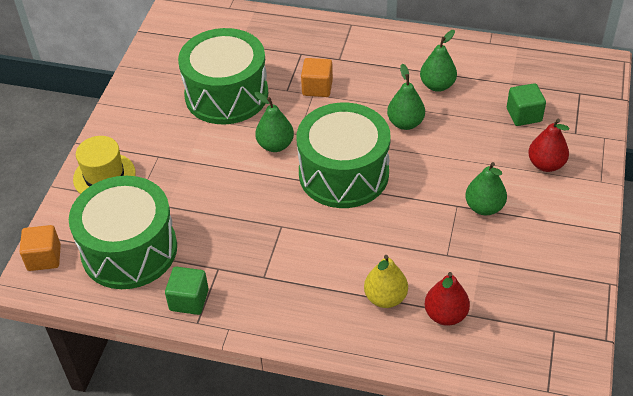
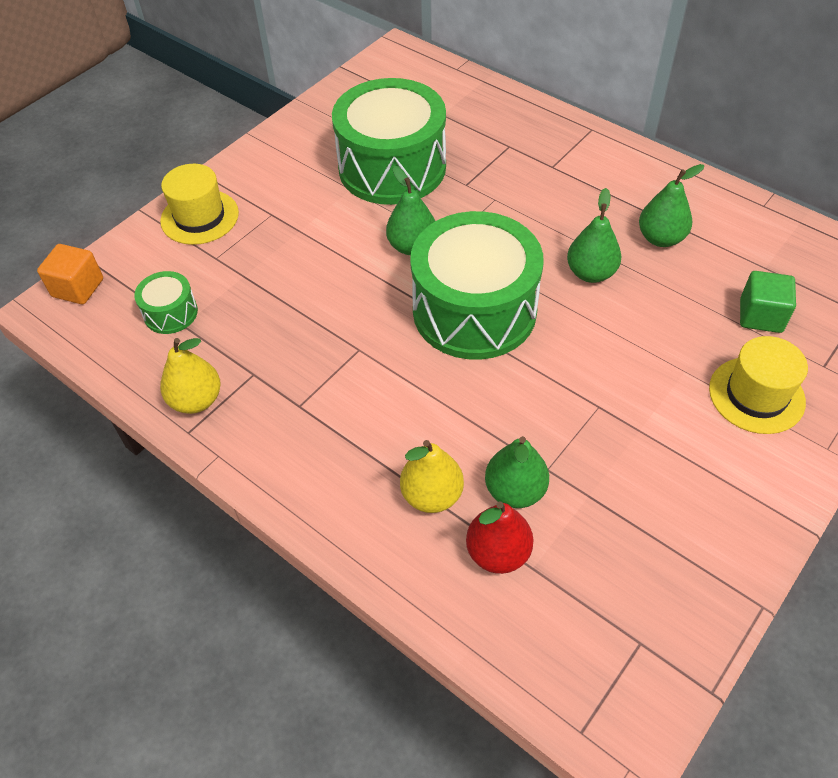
camera: 25 degrees right, 5 degrees up
(129, 250) = (170, 313): green drum -> green drum, size x0.44
(189, 300) = (196, 400): green cube -> yellow pear
(317, 88) = (504, 193): orange cube -> none
(484, 207) = (635, 422): green pear -> green pear (515, 491)
(546, 164) = (756, 395): red pear -> yellow hat

